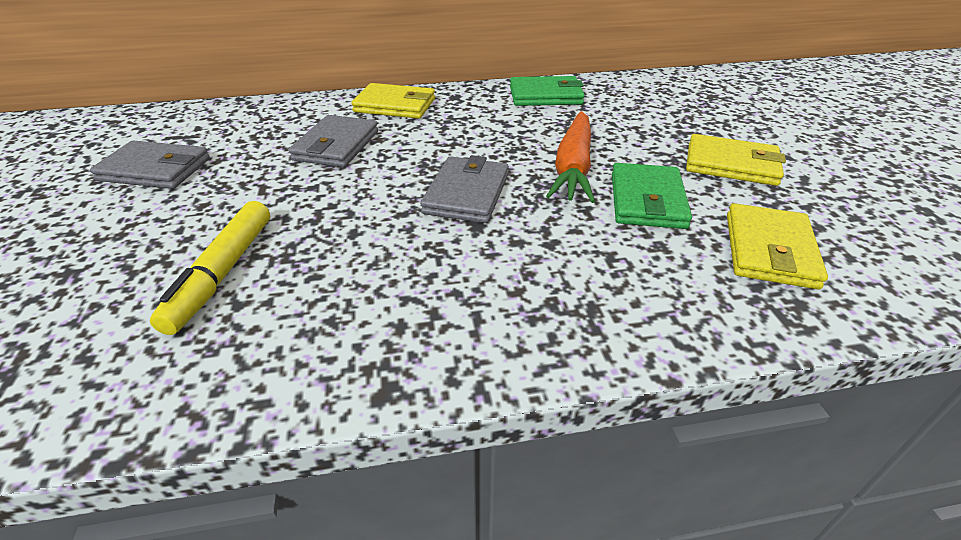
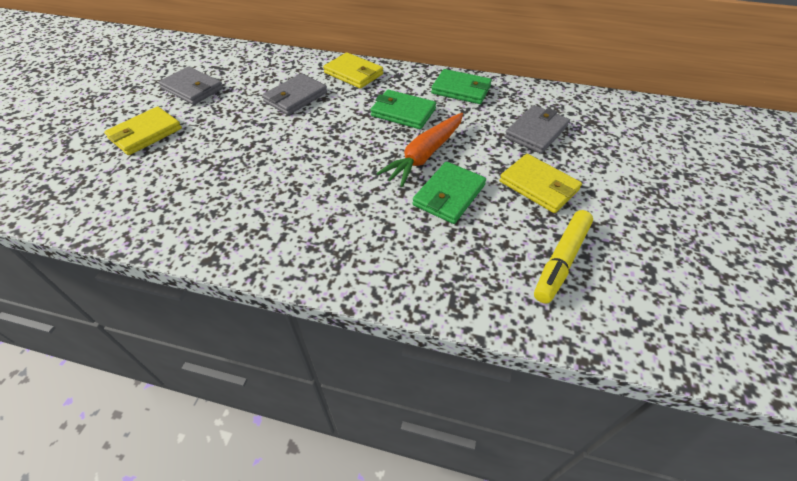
camera: 25 degrees right, 10 degrees up
(222, 273) = (183, 167): yellow marker -> yellow marker (561, 260)
(466, 194) = (342, 155): grey wallet -> grey wallet (536, 132)
(500, 131) = (403, 112): none -> green wallet
(769, 250) = (493, 257): yellow wallet -> yellow wallet (145, 134)

